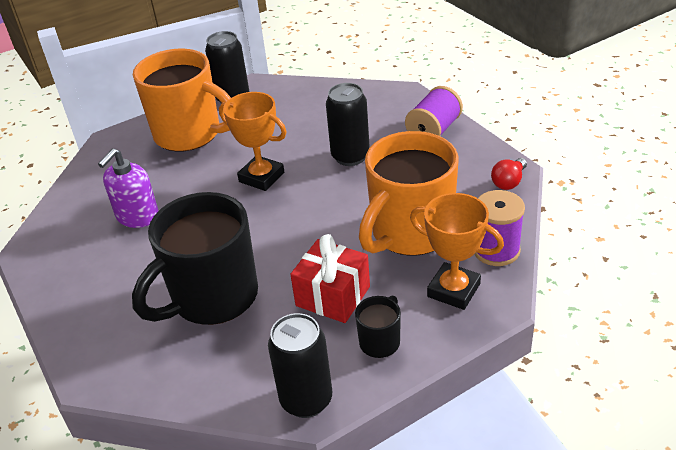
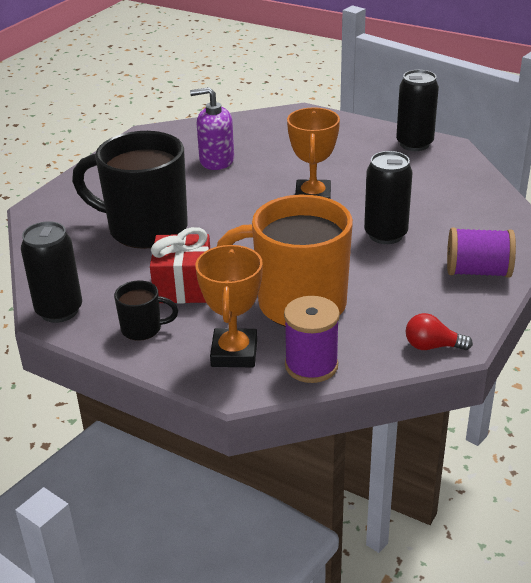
camera: 60 degrees right, 5 degrees down
(190, 134) = (341, 143): orange mug -> none

